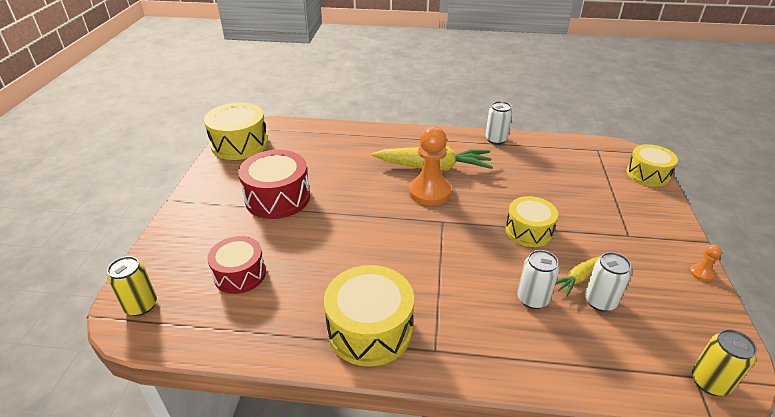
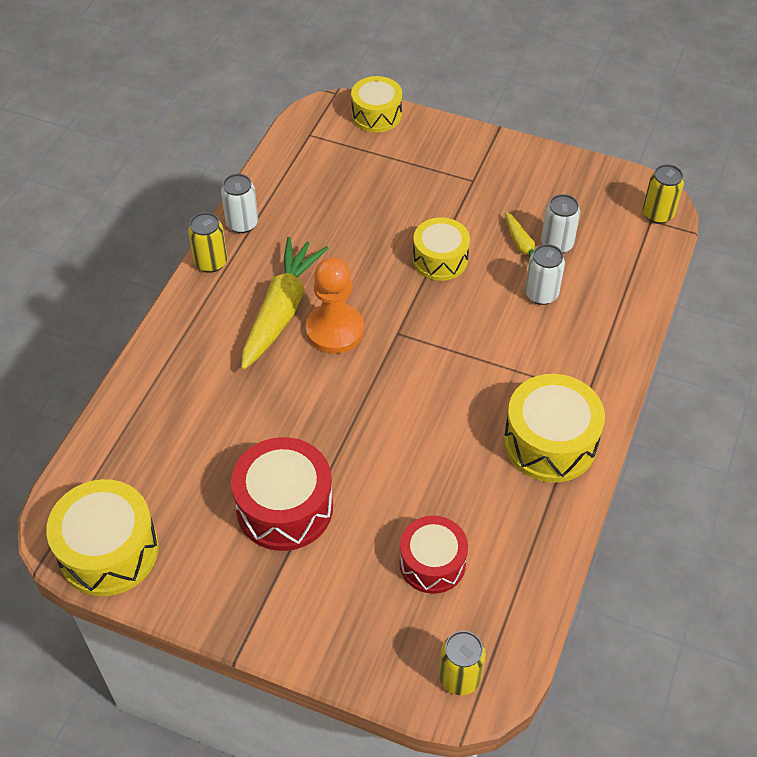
camera: 75 degrees left, 15 degrees up
(456, 135) = (211, 262): none -> yellow can
(701, 273) = (540, 154): orange pawn -> none

